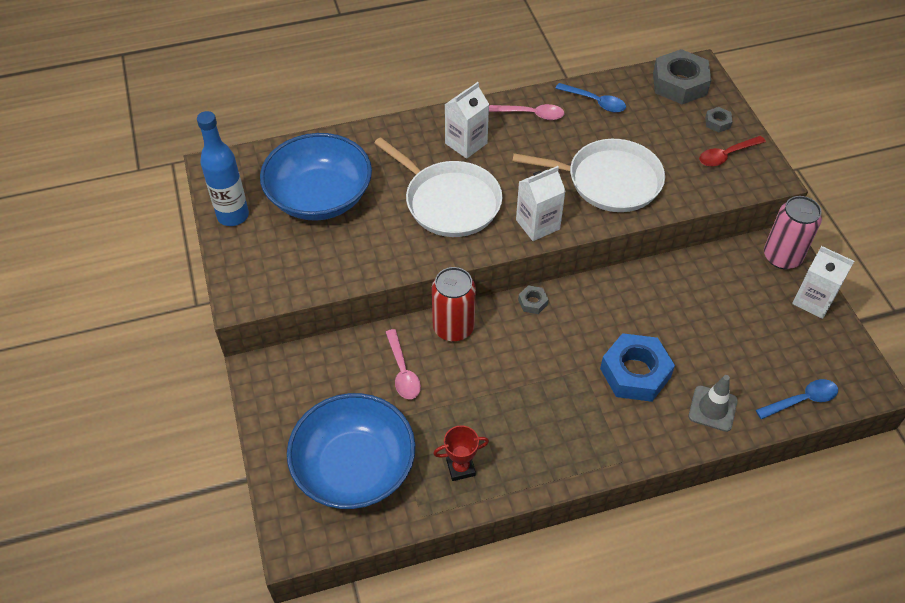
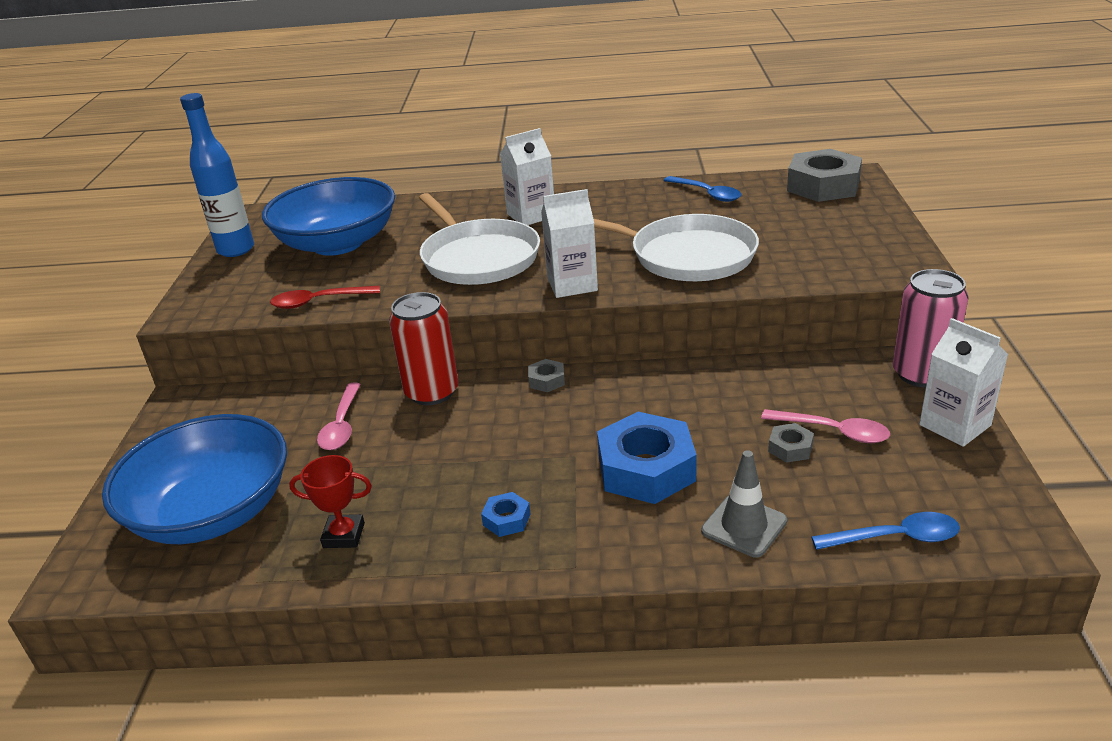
camera: 20 degrees right, 20 degrees down
(531, 114) = (623, 199): pink spoon -> pink spoon (833, 431)
(563, 433) = (506, 519): none -> blue nut
(717, 122) = (859, 218): grey nut -> grey nut (790, 448)
(726, 155) = (858, 246): red spoon -> red spoon (319, 301)

